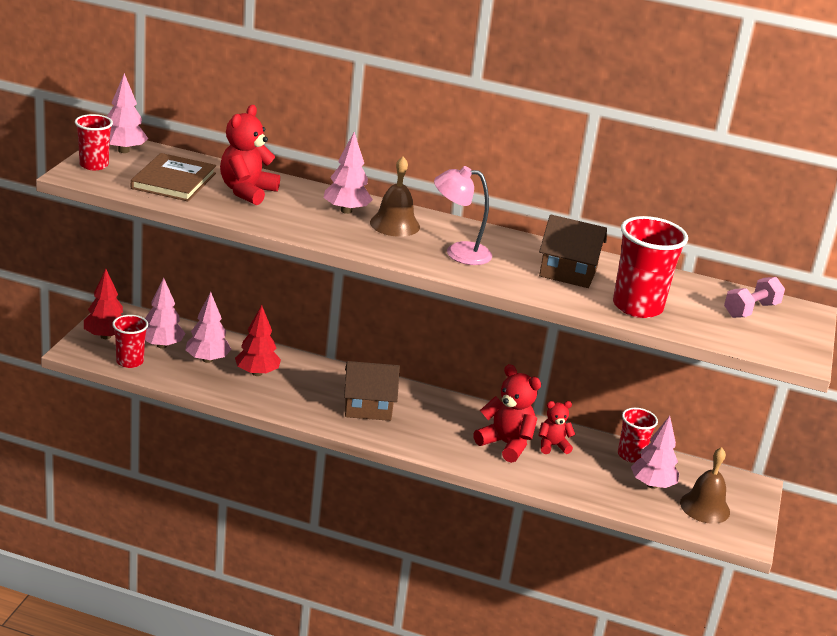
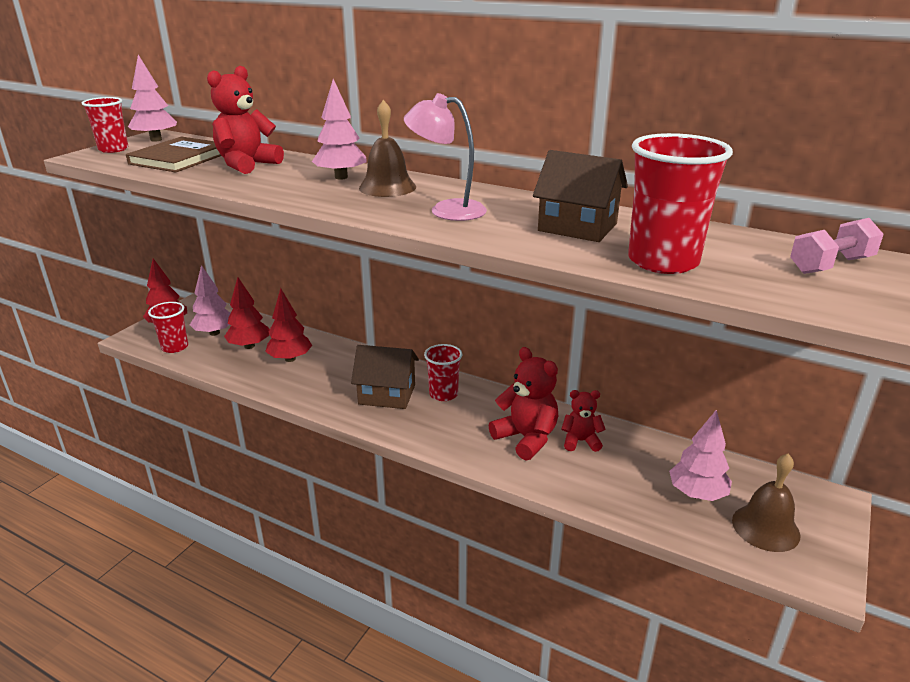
camera: 15 degrees right, 0 degrees up
(207, 359) = (249, 346): pink tree -> red tree
(631, 455) = (674, 455): red cup -> red cup (443, 394)

